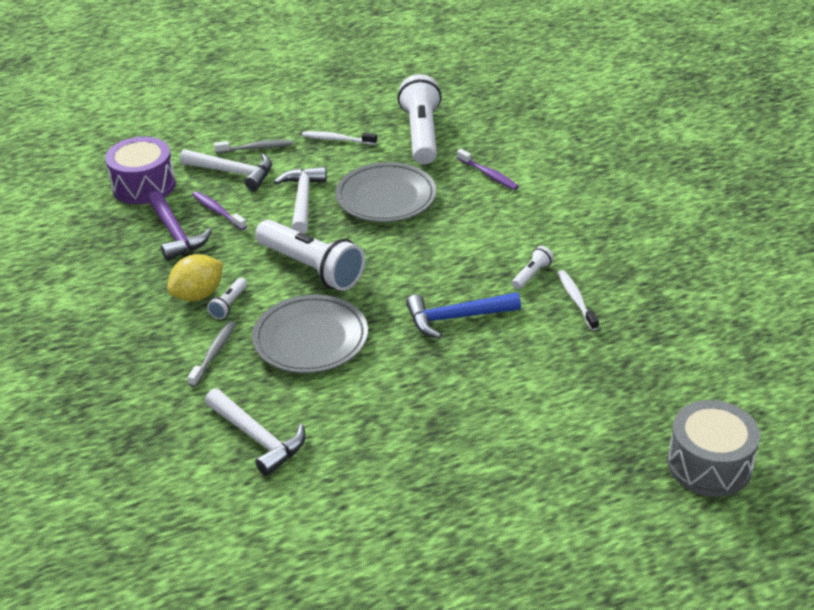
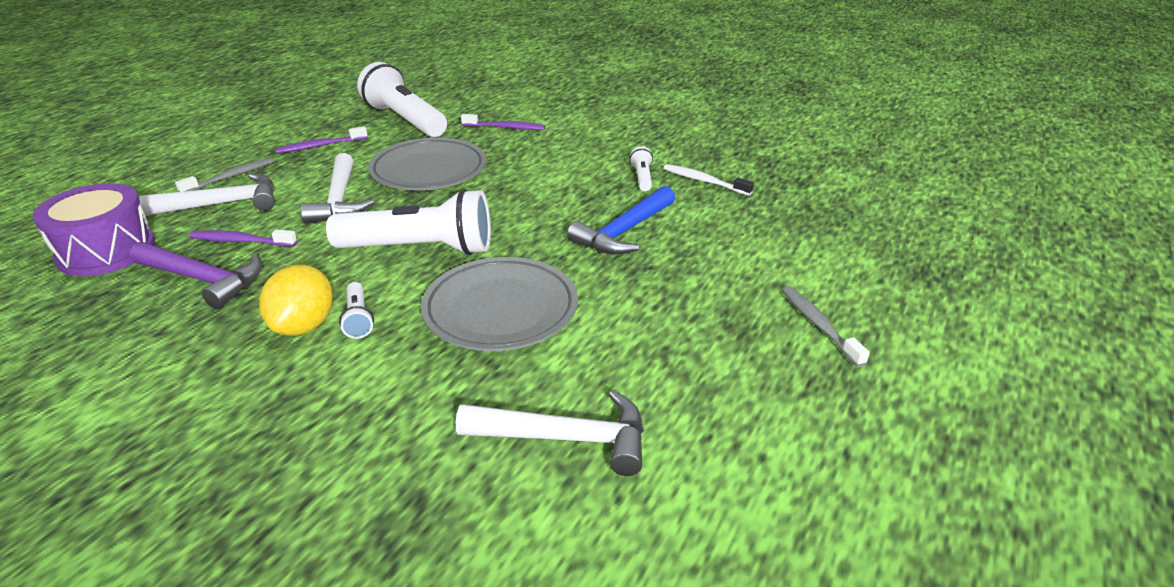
camera: 40 degrees left, 5 degrees down
(214, 353) = (396, 376): grey toothbrush -> grey toothbrush (819, 325)
(303, 200) = (339, 200): white hammer -> white hammer turned 150 degrees counterclockwise
(337, 139) = (320, 146): white toothbrush -> purple toothbrush
(709, 464) = (978, 246): grey drum -> none

